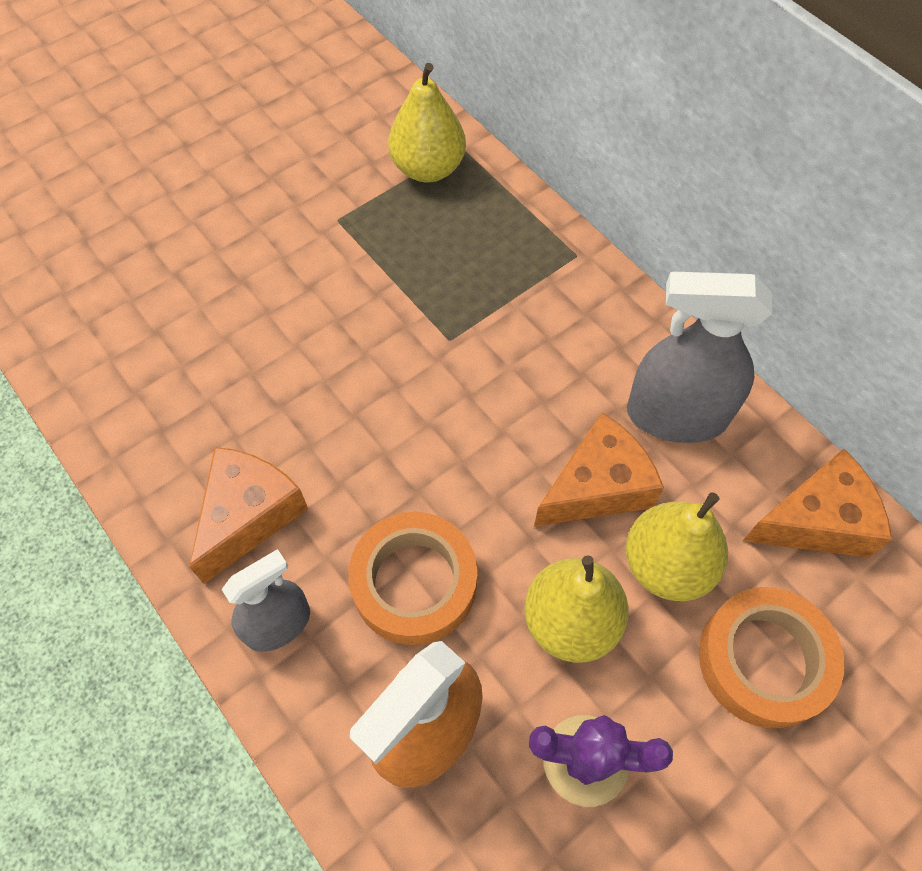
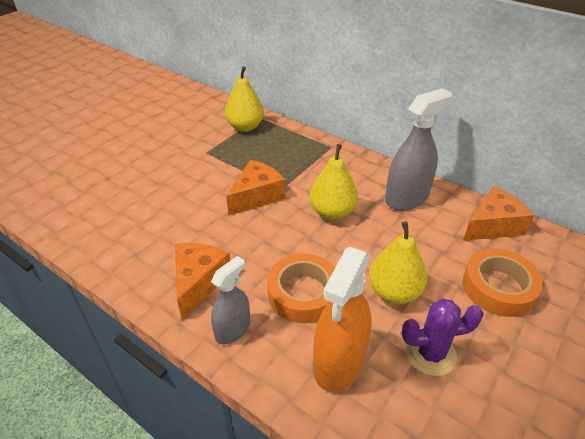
camera: 15 degrees left, 20 degrees down
(597, 487) = (381, 233): orange cheese -> orange cheese (256, 196)
(667, 565) = (431, 258): yellow pear -> yellow pear (332, 212)
(676, 415) = (406, 198): grey spray bottle -> grey spray bottle turned 150 degrees clockwise

